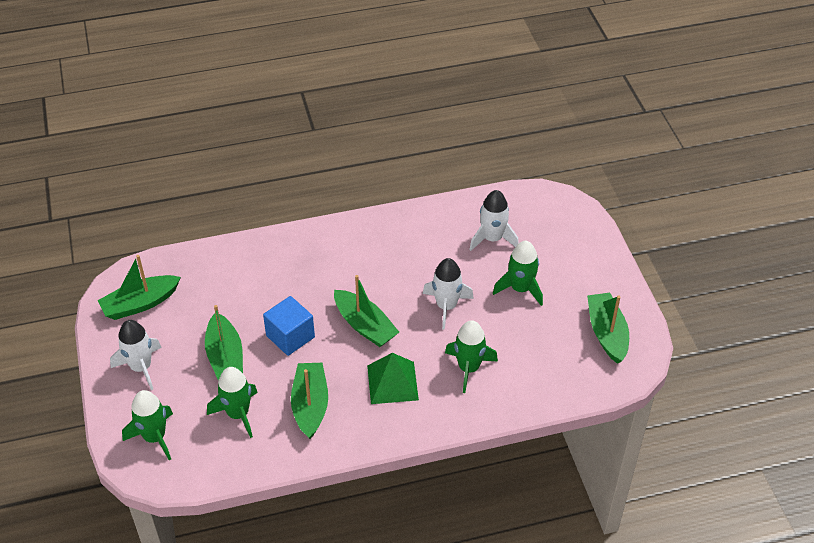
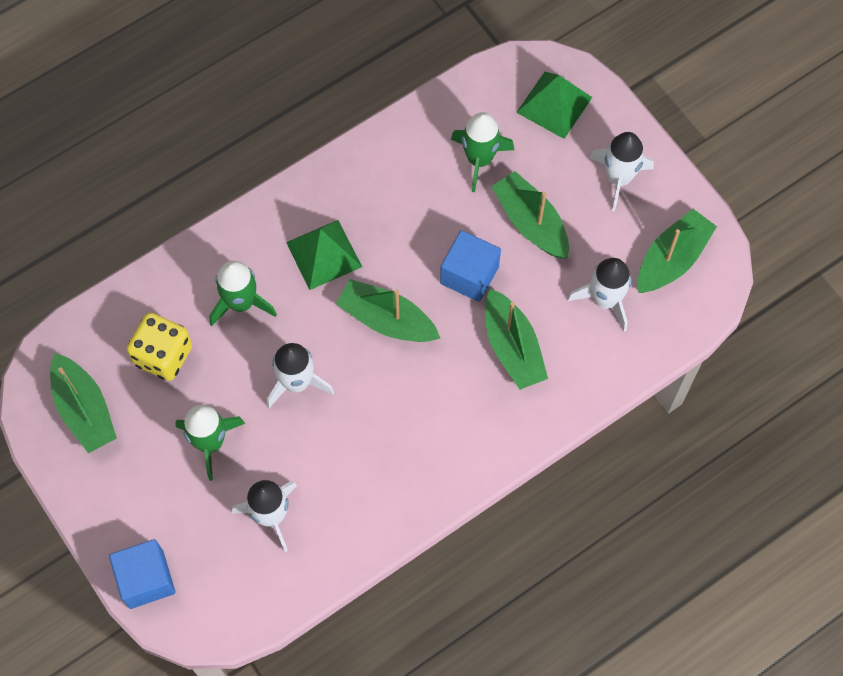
camera: 160 degrees right, 20 degrees up
(154, 437) = (554, 105): green rocket -> green pyramid
(204, 293) = (604, 300): none -> white rocket
(310, 405) = (405, 195): green boat -> green boat (512, 347)
(539, 350) = (163, 355): none -> yellow dice
(586, 229) = (146, 579): none -> blue cube

